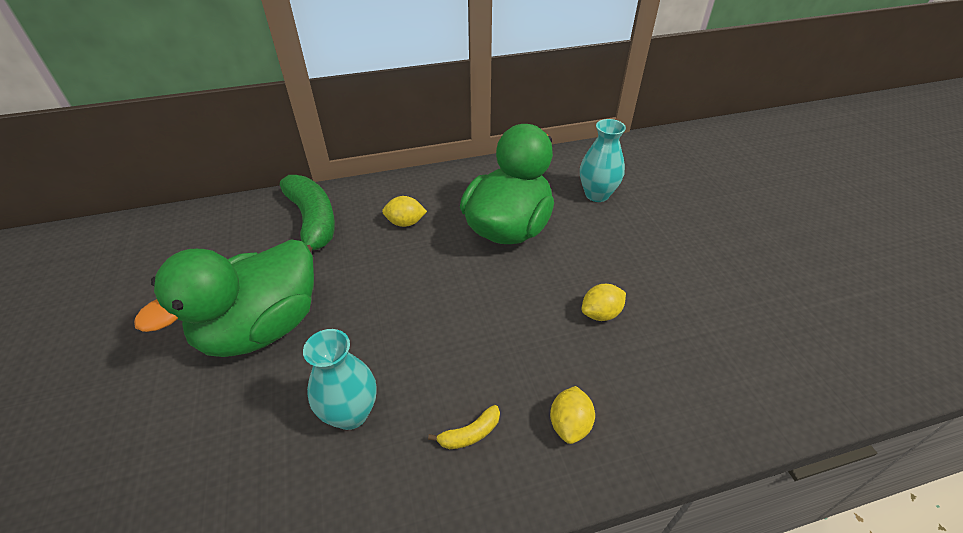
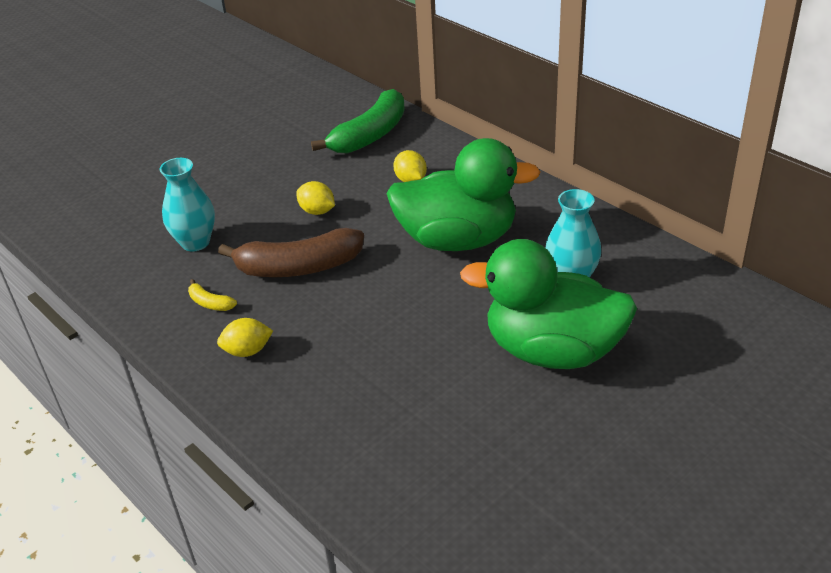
camera: 65 degrees right, 5 degrees down
(262, 328) = (243, 170): green duck -> green duck (552, 351)
(466, 339) = (298, 267): none -> brown banana
(600, 313) = (384, 334): yellow lemon -> yellow lemon (317, 211)

